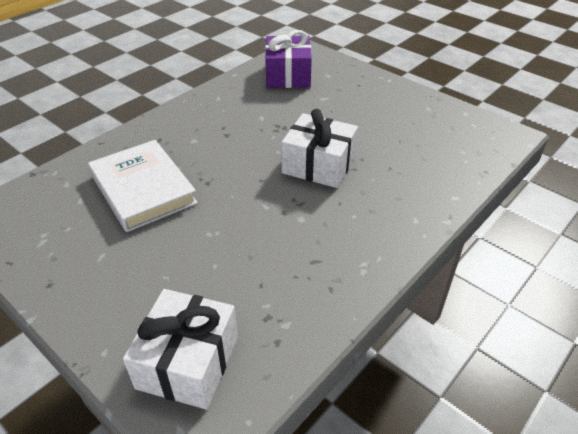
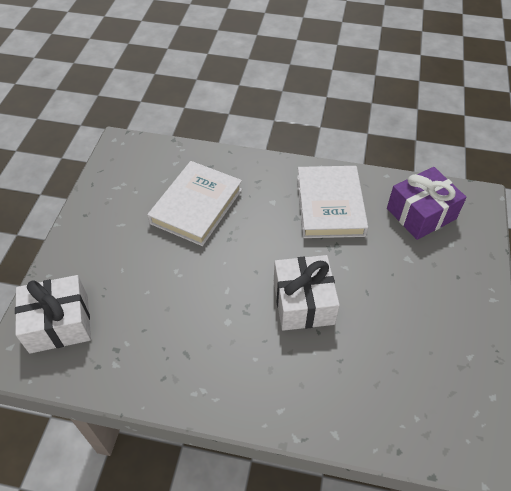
camera: 60 degrees right, 10 degrees up
(233, 112) = (330, 205): none -> white book

